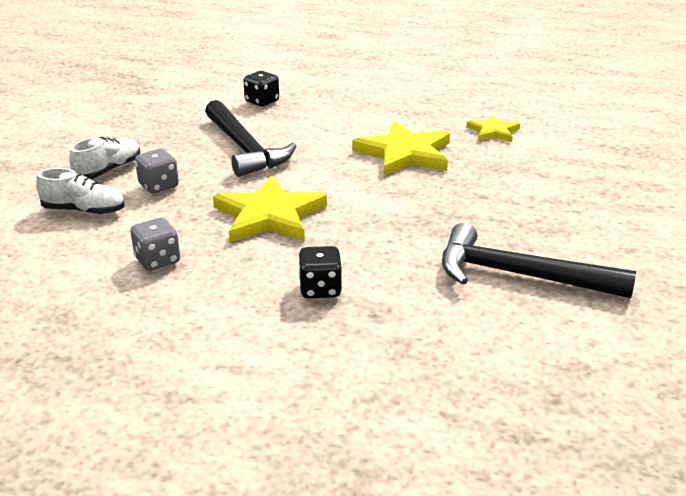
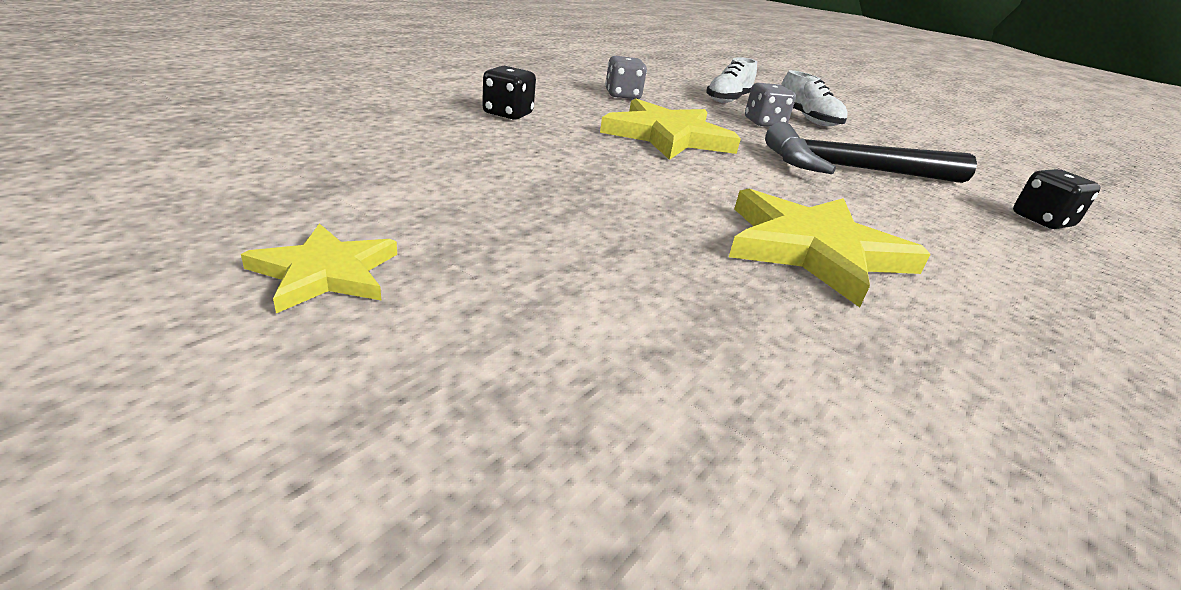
camera: 110 degrees right, 0 degrees up
(493, 131) = (934, 397): yellow star -> yellow star (326, 272)
(519, 275) = (381, 182): black hammer -> none

